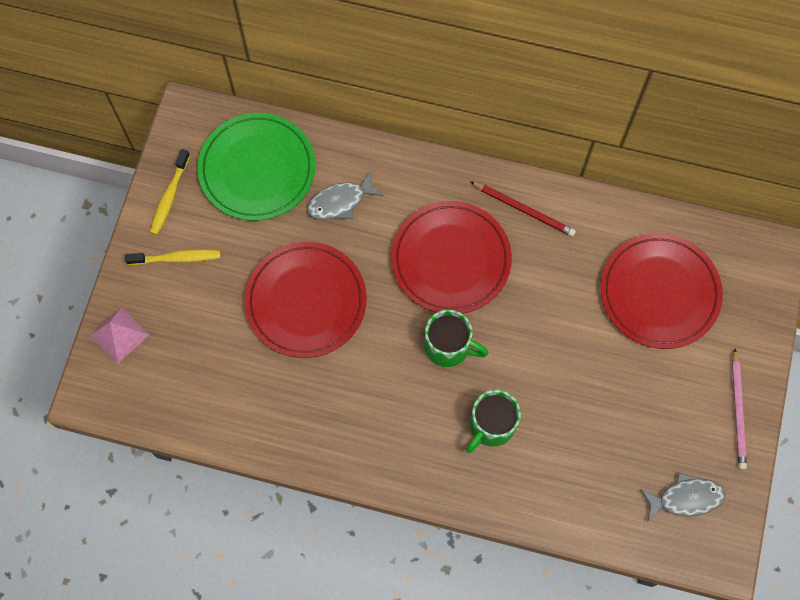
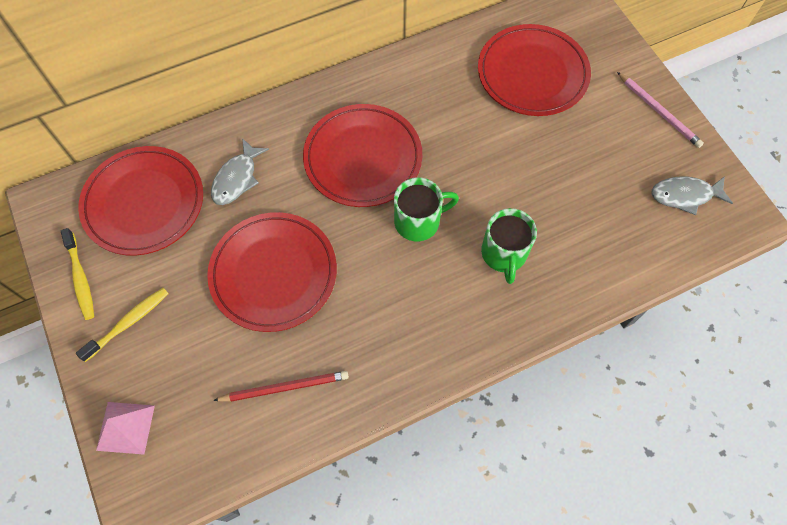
camera: 40 degrees left, 5 degrees down
(257, 169) = (144, 203): green plate -> red plate
(524, 210) = (386, 86): red pencil -> red pencil (285, 387)
(686, 498) = (685, 195): grey fish -> grey fish turned 135 degrees counterclockwise

